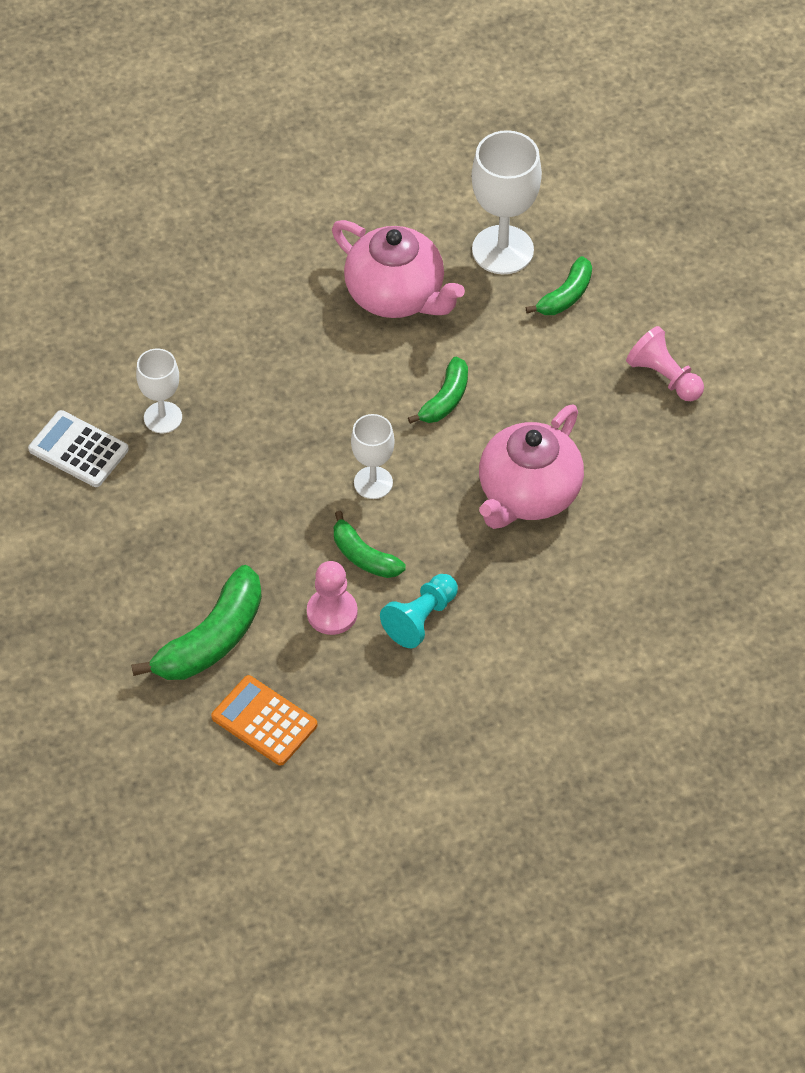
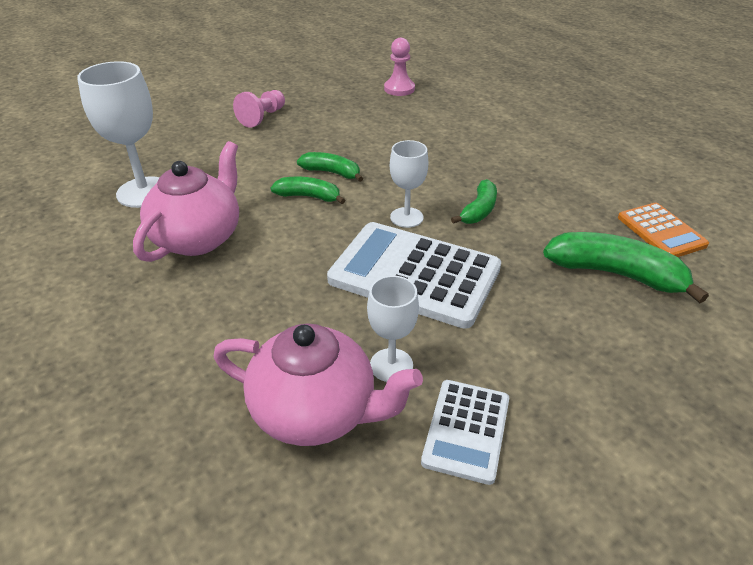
camera: 105 degrees left, 15 degrees down
(264, 721) = (661, 231): orange calculator -> orange calculator turned 45 degrees counterclockwise
(273, 464) = (414, 275): none -> white calculator
(332, 613) = (540, 216): pink pawn -> pink pawn (399, 89)
(421, 619) = (515, 178): turquoise pawn -> none
(528, 494) = (382, 152): pink teapot -> pink teapot (316, 412)
(565, 296) = (192, 160): green banana -> green banana (332, 172)

